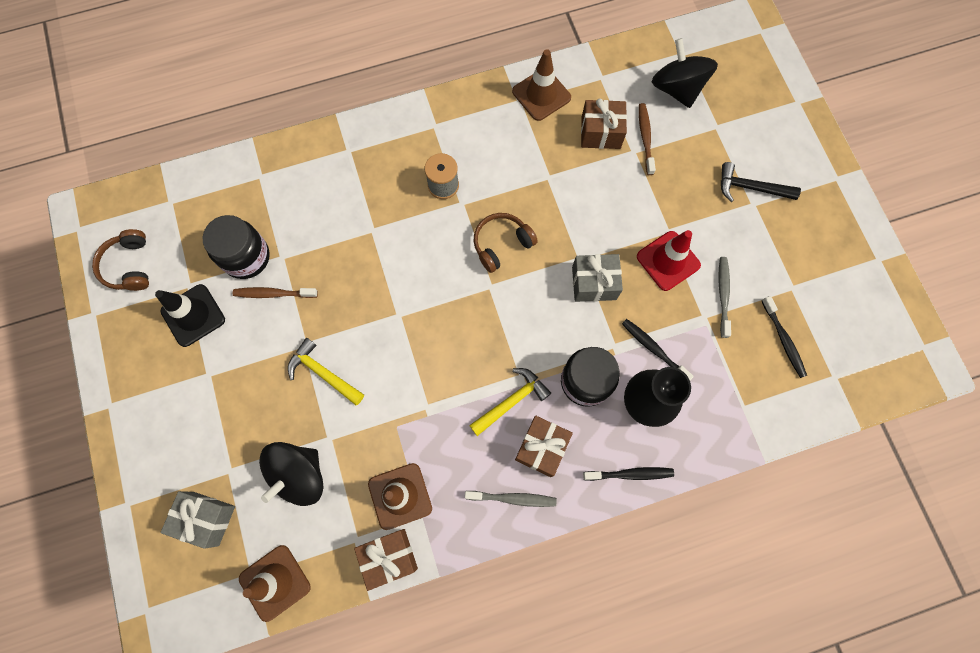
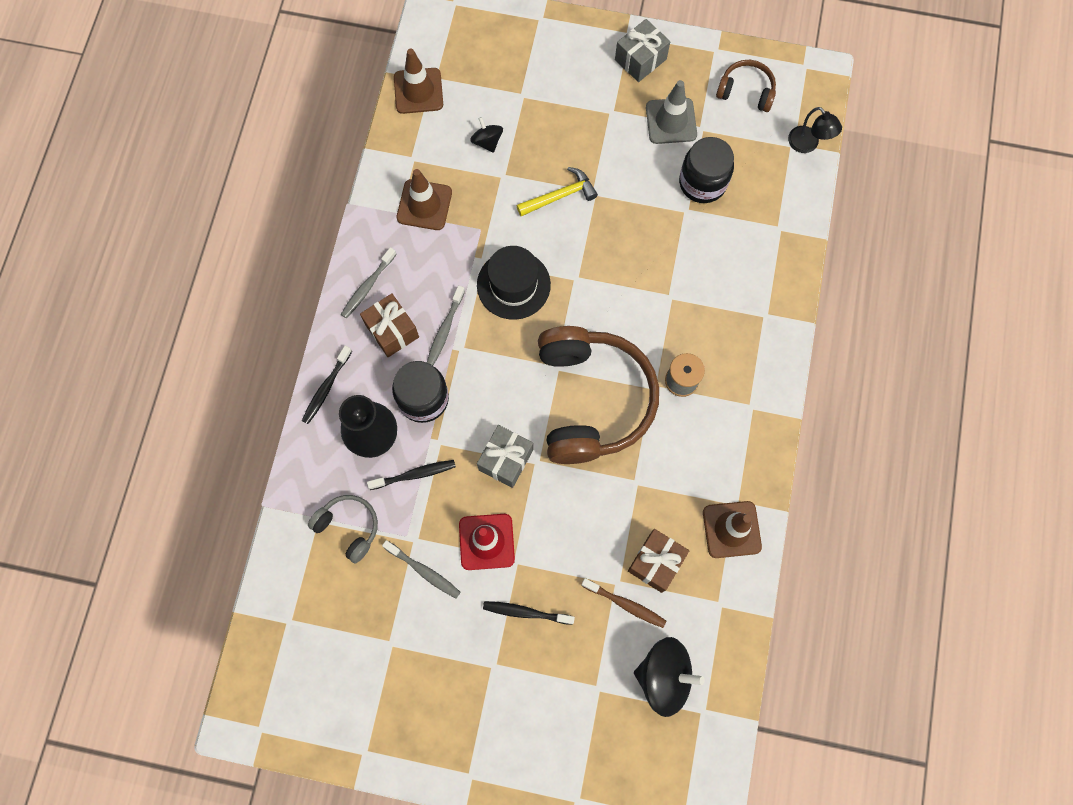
camera: 120 degrees right, 0 degrees up
(164, 190) = (807, 145): none -> black lamp
(193, 315) = (671, 121): black traffic cone -> grey traffic cone
(206, 518) = (495, 65): grey gift -> grey gift (640, 59)
(274, 293) = (655, 189): brown toothbrush -> none
(299, 475) = (487, 141): black spinning top -> black spinning top, size x0.53
(389, 557) = (384, 175): brown gift -> none
(435, 365) = (513, 285): none -> black hat
(501, 244) = (591, 400): brown headphones -> brown headphones, size x2.14
(511, 401) = (445, 329): yellow hammer -> grey toothbrush
(731, 376) = (348, 527): none -> grey headphones
(750, 188) = (512, 675): black hammer -> none
(783, 340) = (349, 598): black toothbrush -> black toothbrush (526, 612)

